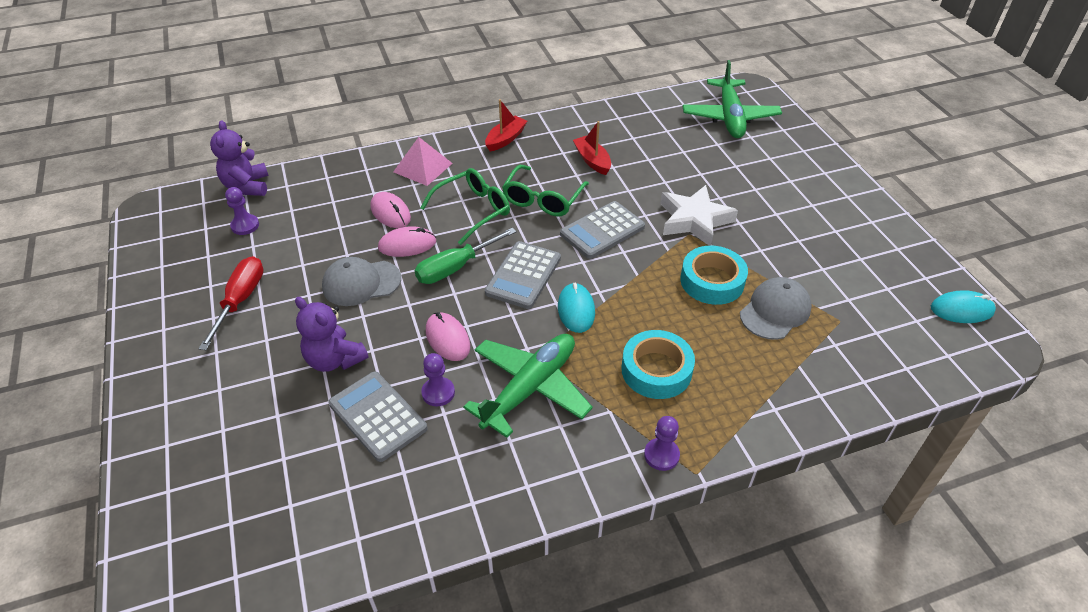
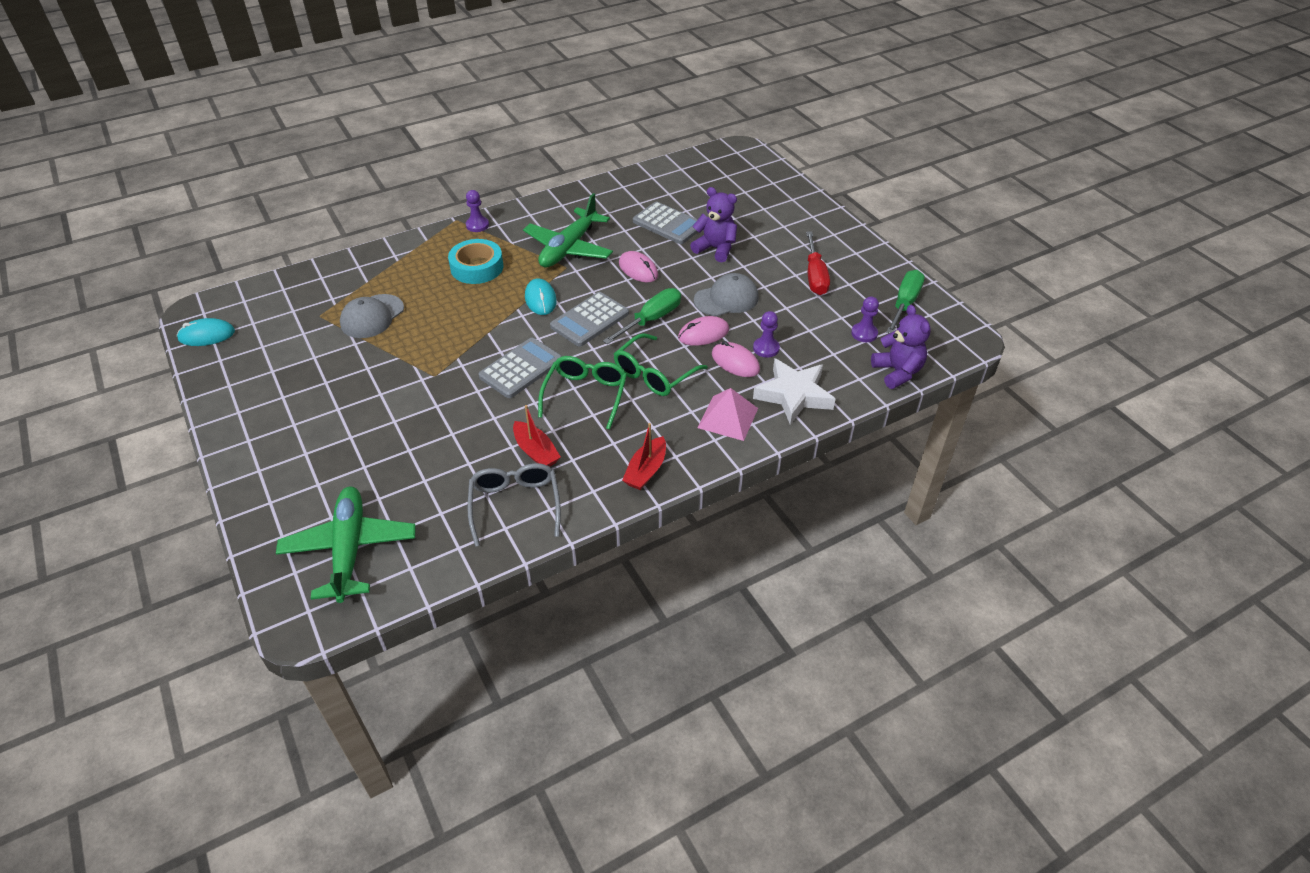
camera: 170 degrees right, 0 degrees up
(173, 253) = (905, 303): none -> green screwdriver
(438, 393) = (632, 239): purple pawn -> purple pawn (766, 348)
(523, 275) = (590, 320): grey calculator -> grey calculator turned 150 degrees counterclockwise
(610, 129) = (515, 505): none -> grey glasses
(694, 220) = (426, 391): white star -> white star (794, 395)
(712, 281) = (421, 334): turquoise tape -> none

